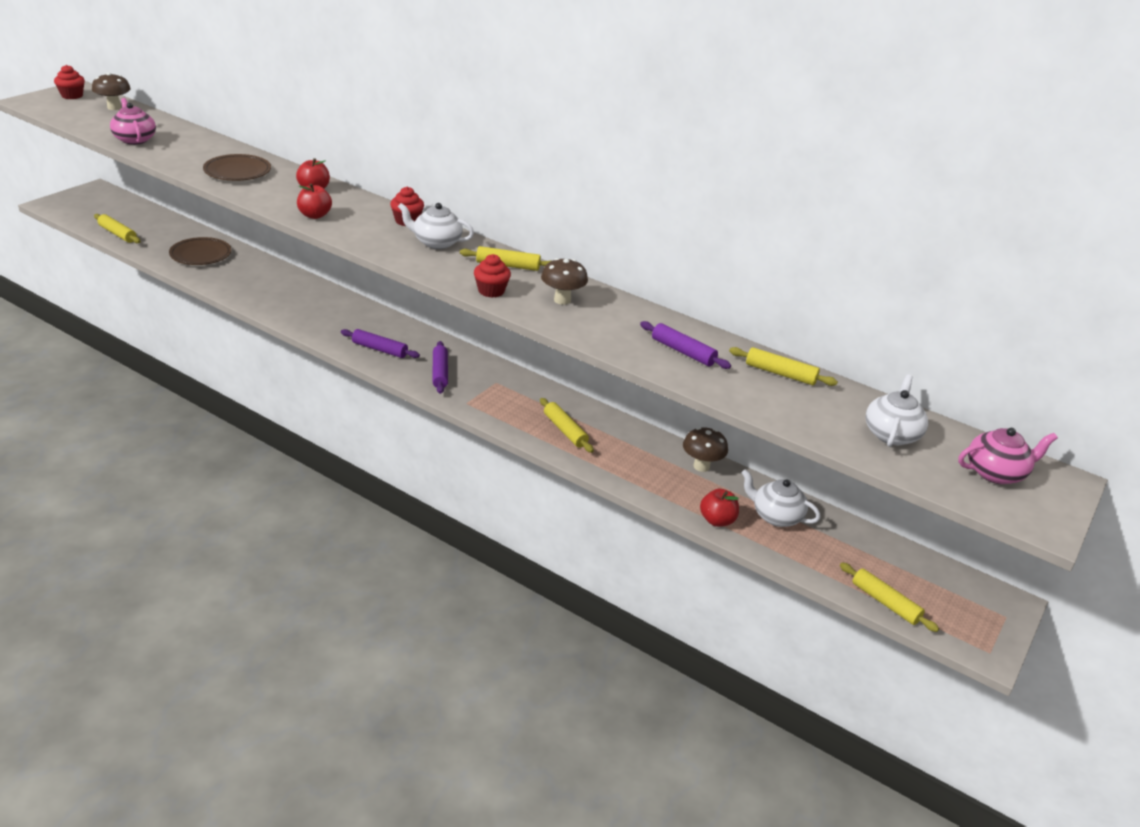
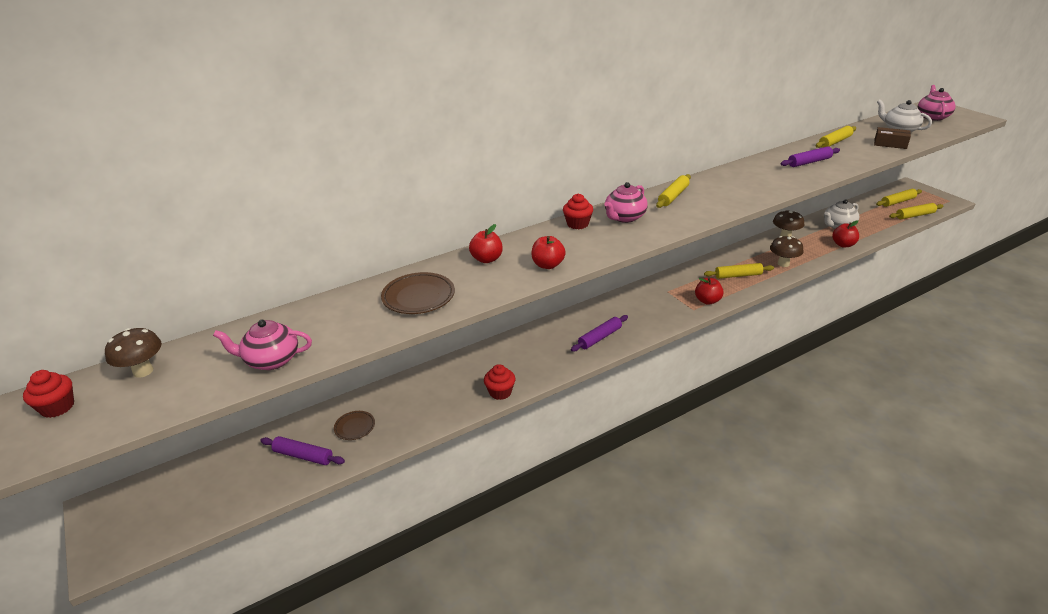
camera: 60 degrees left, 0 degrees up
(117, 234) = (251, 494): yellow rolling pin -> yellow rolling pin (898, 202)
(201, 255) = (355, 427): brown plate -> brown plate, size x0.59
(436, 242) = (624, 217): white teapot -> pink teapot
(440, 372) = (646, 314): purple rolling pin -> purple rolling pin (303, 456)
(491, 291) = (716, 208): red cupcake -> red cupcake (500, 392)
(491, 411) = (707, 301): none -> red apple
(562, 300) = (733, 186): brown mushroom -> brown mushroom (783, 264)
(816, 421) = (890, 144): none -> brown box

